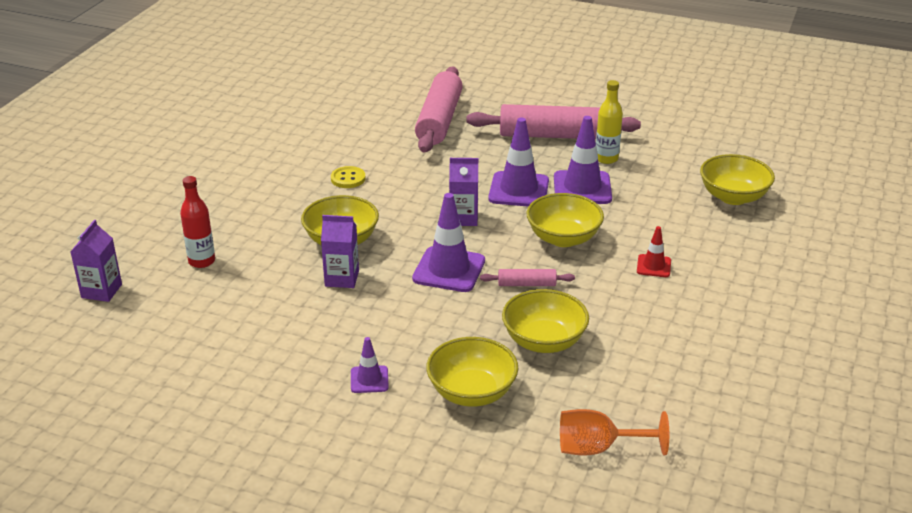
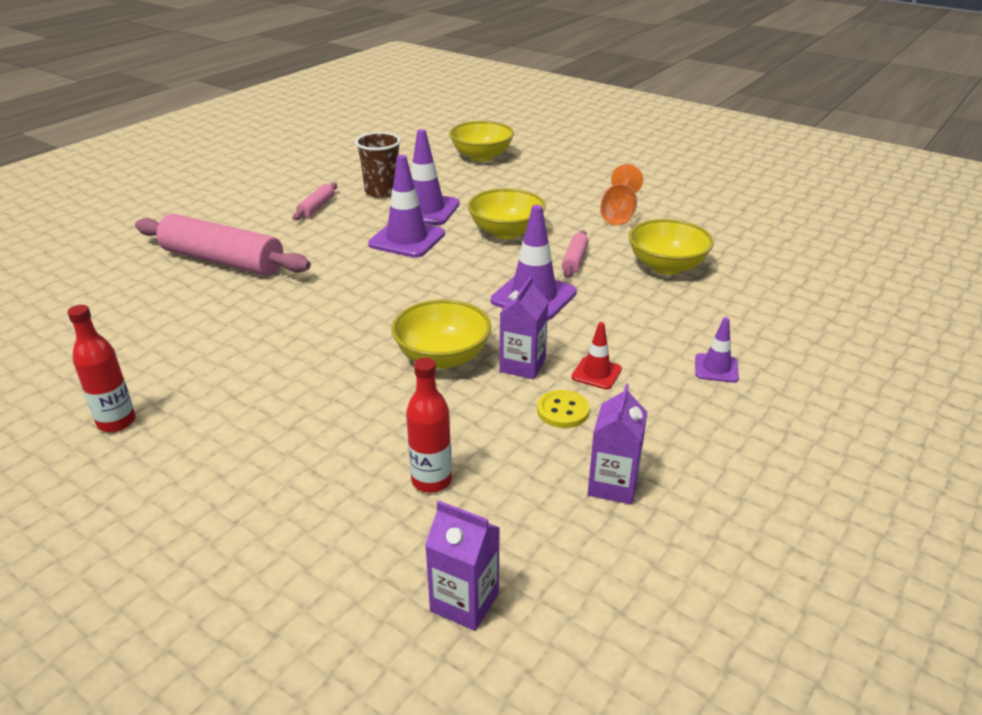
camera: 75 degrees left, 0 degrees up
(236, 141) = (116, 422): none -> red bottle
(348, 179) = (304, 337): yellow button -> yellow button (563, 411)
(463, 218) = (441, 275): purple carton -> purple carton (613, 485)
(472, 392) = (740, 312): yellow bowl -> none
(552, 135) = (316, 208): pink rolling pin -> pink rolling pin, size x0.45
(598, 448) = (815, 267): orange goblet -> orange goblet (618, 214)
(606, 159) = (382, 191): yellow bottle -> brown cup
(653, 266) = (568, 202): red traffic cone -> red traffic cone (596, 373)

